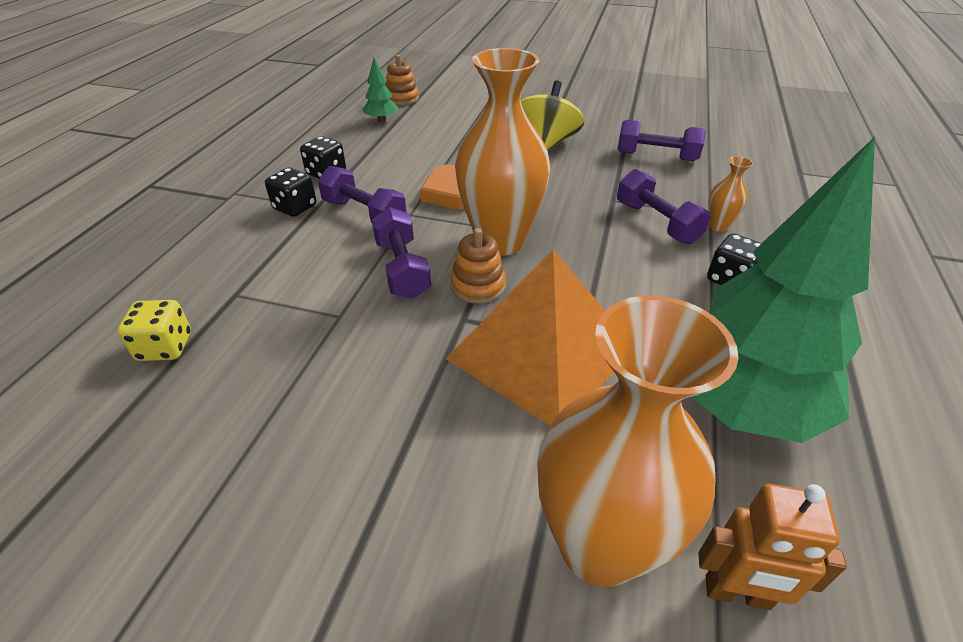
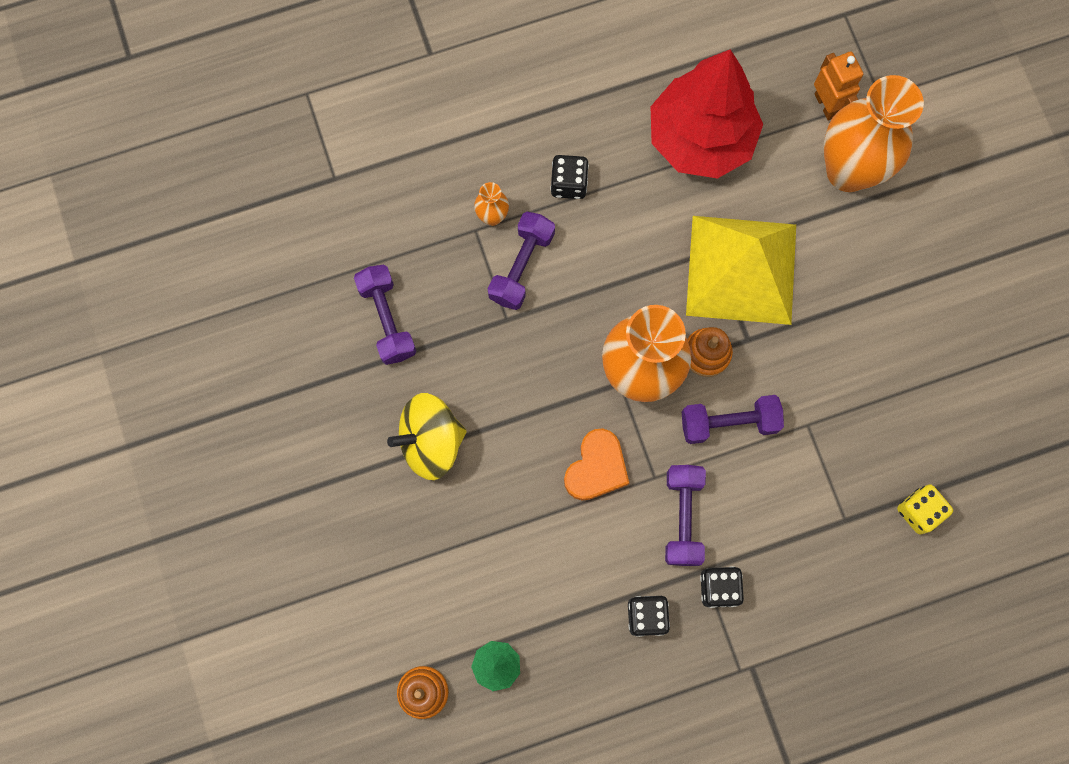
camera: 125 degrees left, 35 degrees up
(402, 269) = (729, 422): purple dumbbell -> purple dumbbell turned 45 degrees clockwise
(541, 352) = (741, 270): orange pyramid -> yellow pyramid
(739, 404) = (700, 139): green tree -> red tree

